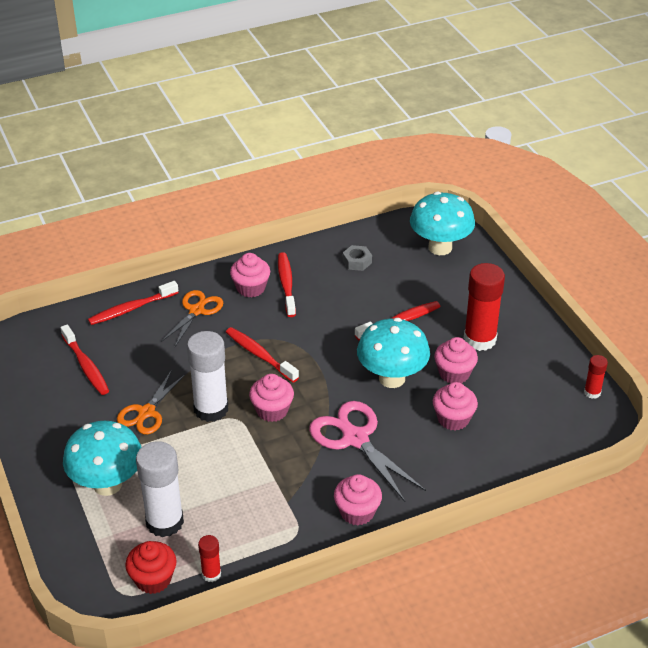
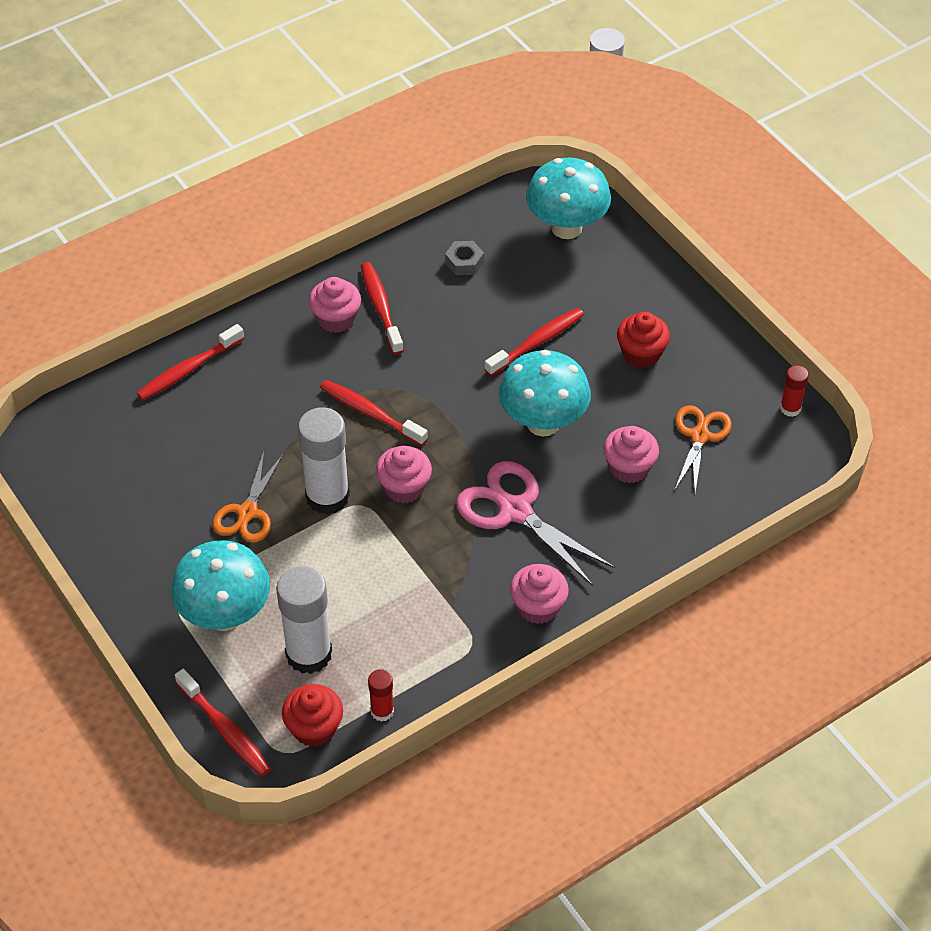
camera: 10 degrees left, 10 degrees up
(86, 366) = (152, 459): red toothbrush -> red toothbrush (225, 730)
(196, 311) = (274, 361): orange scissors -> orange scissors (699, 436)
(454, 373) = (618, 406): pink cupcake -> none
(479, 339) = (641, 354): red glue stick -> red cupcake

